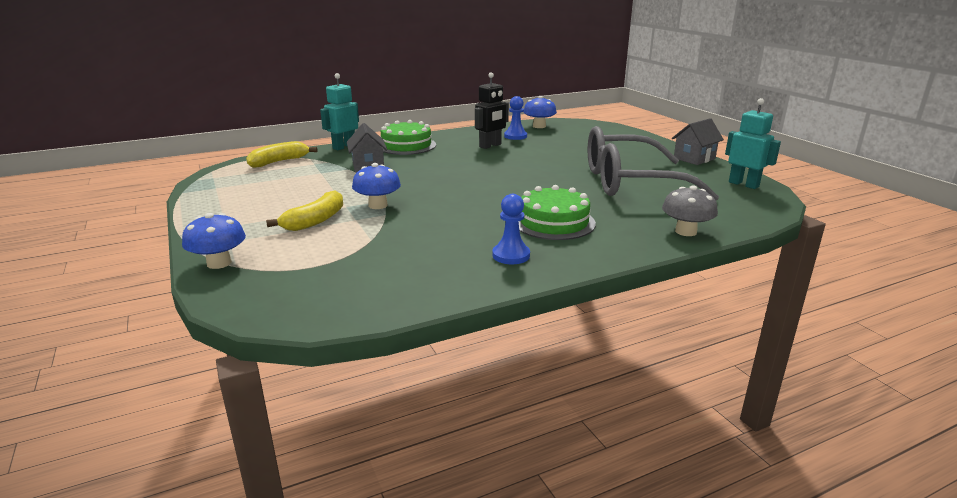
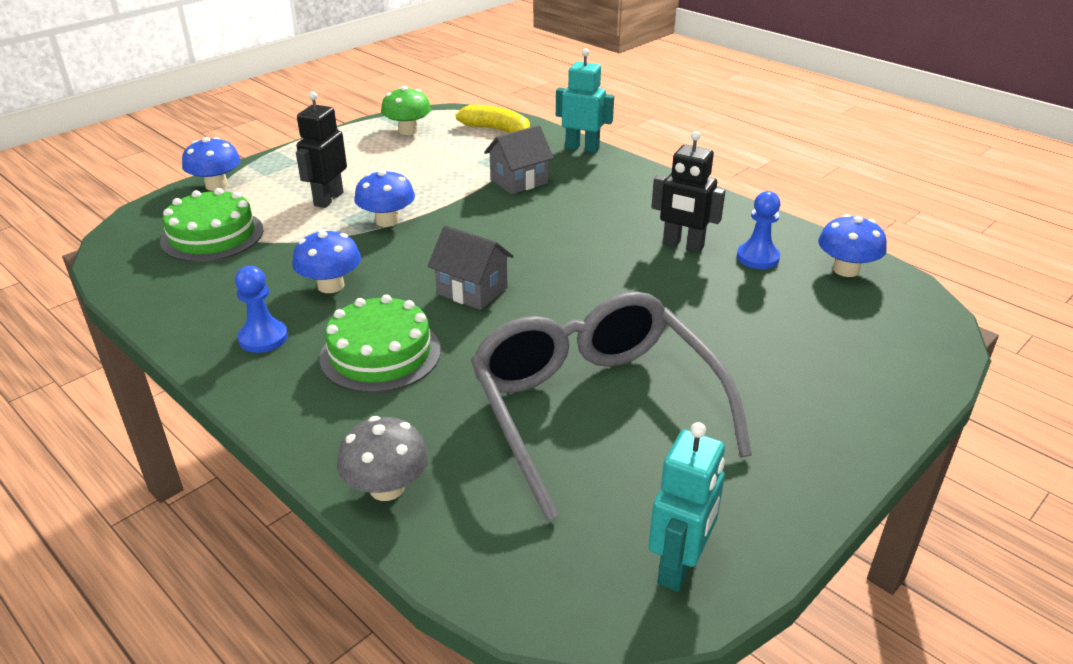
camera: 70 degrees right, 10 degrees up
(230, 185) = (408, 130): none -> green mushroom
(315, 221) = (328, 199): yellow banana -> black robot
(406, 145) = (625, 184): green cake -> green cake (212, 235)
(456, 229) = (331, 286): none -> blue mushroom
(694, 158) = (808, 485): grey house -> grey house (472, 291)

